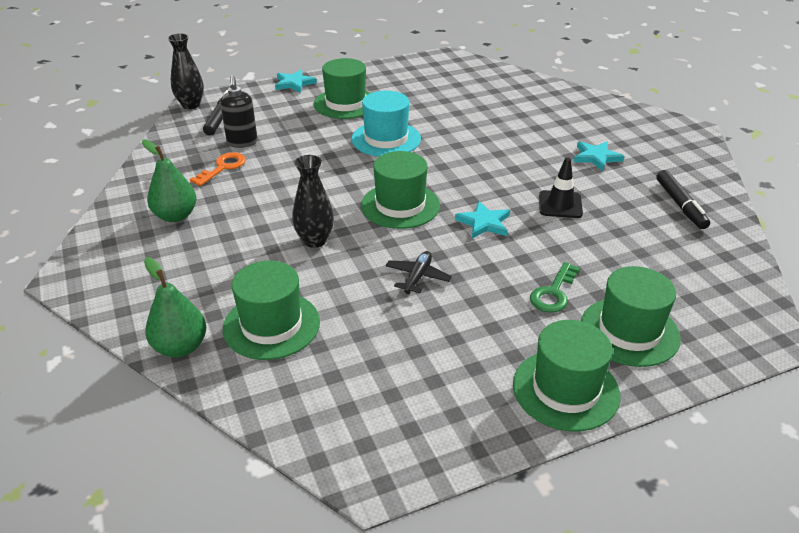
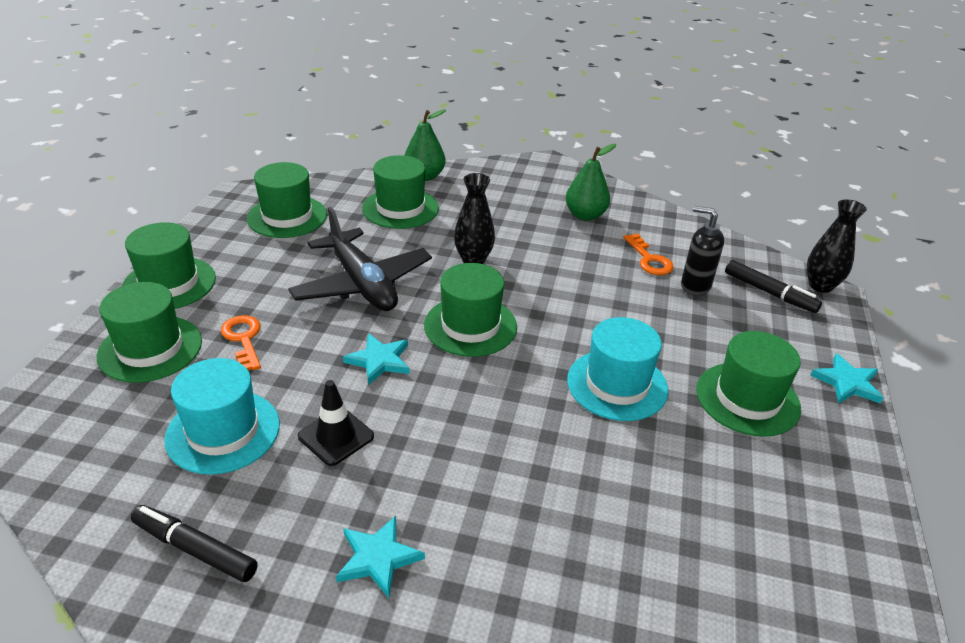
camera: 125 degrees right, 0 degrees up
(374, 396) = (287, 216): none -> green hat
(417, 277) = (362, 284): black plane -> black plane, size x2.20
(553, 293) = (243, 339): green key -> orange key
(622, 244) = (223, 431): none -> turquoise hat

